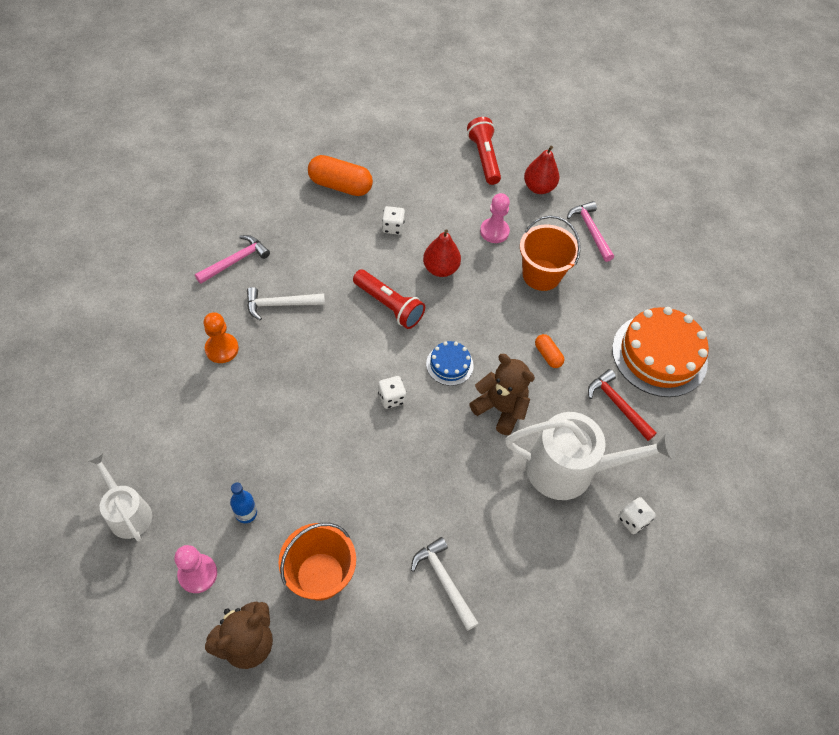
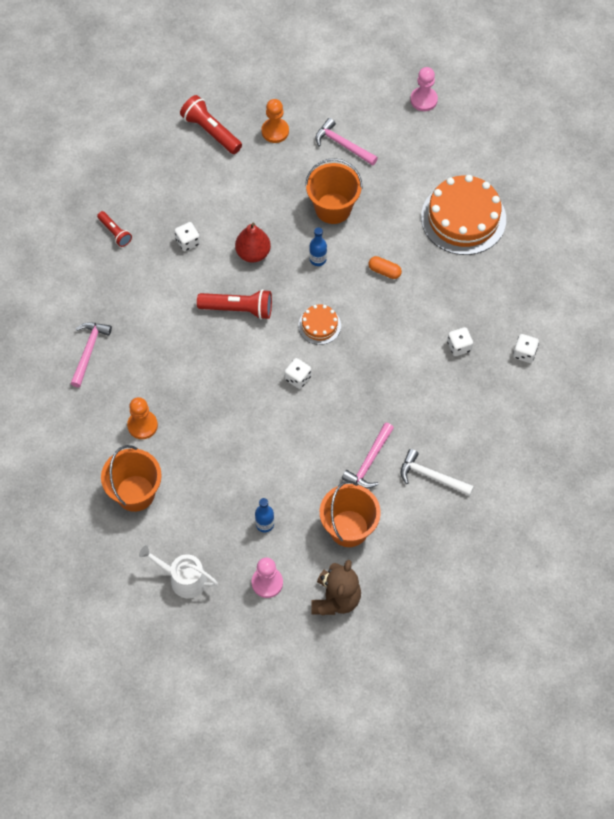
camera: 30 degrees left, 5 degrees up
(161, 403) = (135, 493): none -> orange bucket
(280, 304) = (155, 363): white hammer -> none
(340, 185) = (115, 232): orange capsule -> red flashlight
(394, 522) = (369, 462): none -> pink hammer
(449, 364) = (319, 325): blue cake -> orange cake
(494, 231) = (269, 194): pink pawn -> pink pawn (423, 100)
(494, 308) = (318, 259): none -> blue bottle
(500, 409) = (380, 334): brown teddy bear -> none
(538, 188) = (275, 131): red pear -> orange pawn
(569, 469) = (459, 346): white watering can -> white dice
(617, 405) = (460, 277): red hammer -> none

